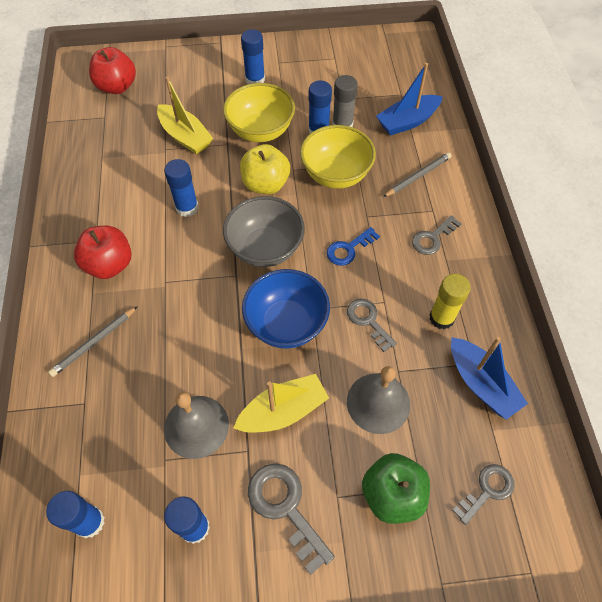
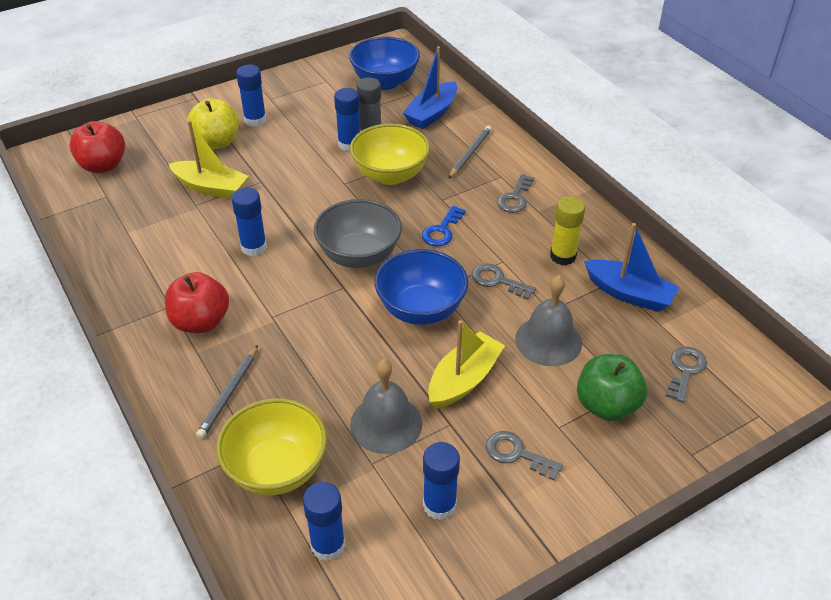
camera: 25 degrees left, 15 degrees down
(260, 131) = (289, 161): yellow bowl -> yellow bowl (277, 469)
(265, 184) = (324, 203): yellow apple -> yellow apple (217, 142)
(286, 507) = (517, 454): grey key -> grey key, size x0.66
(384, 74) = (385, 82): none -> blue bowl

